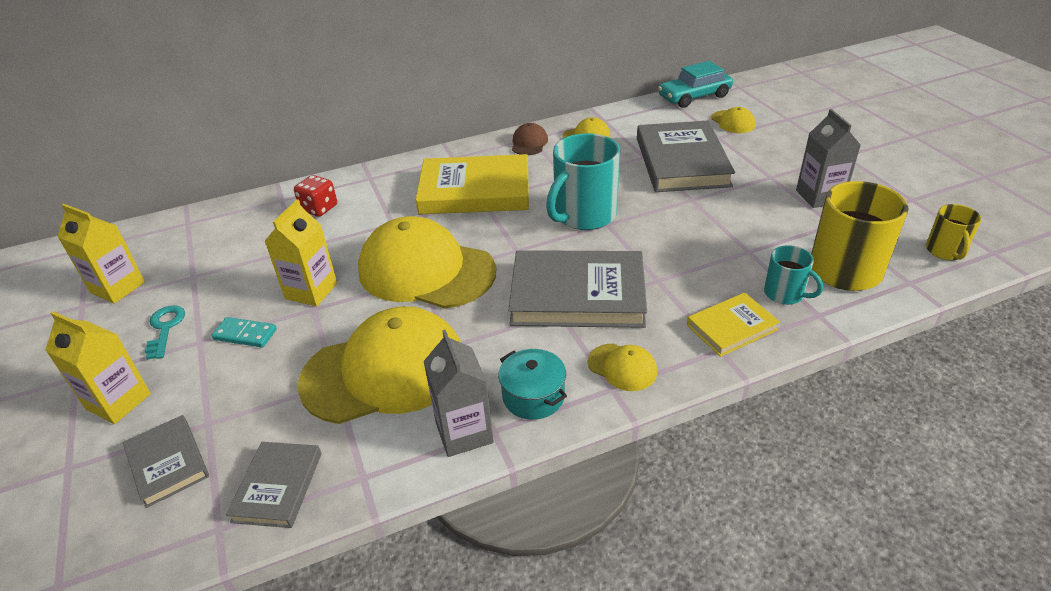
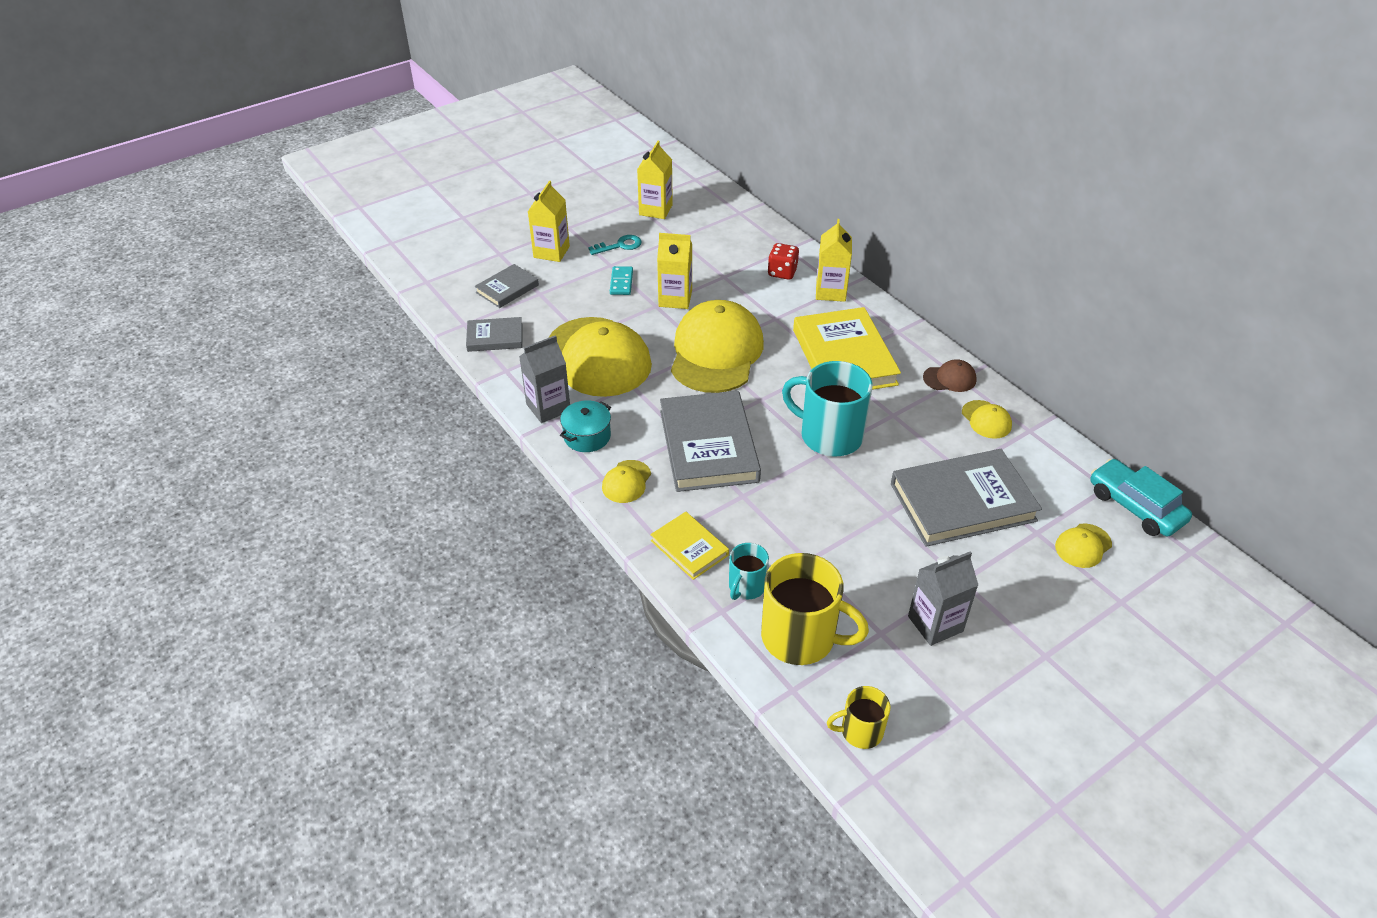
camera: 75 degrees right, 5 degrees up
(371, 184) = (830, 292): none -> yellow carton

